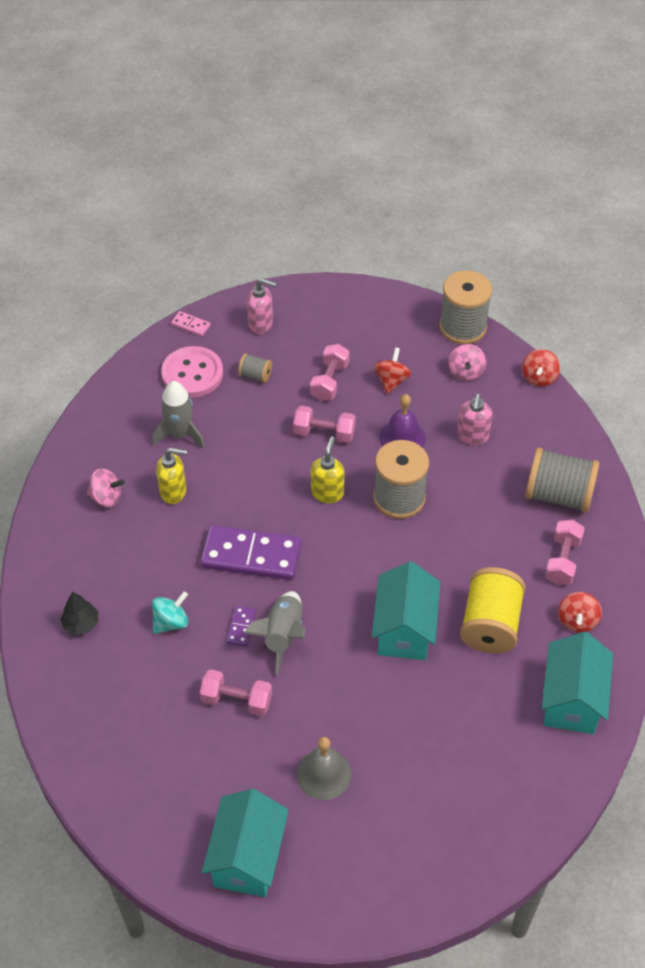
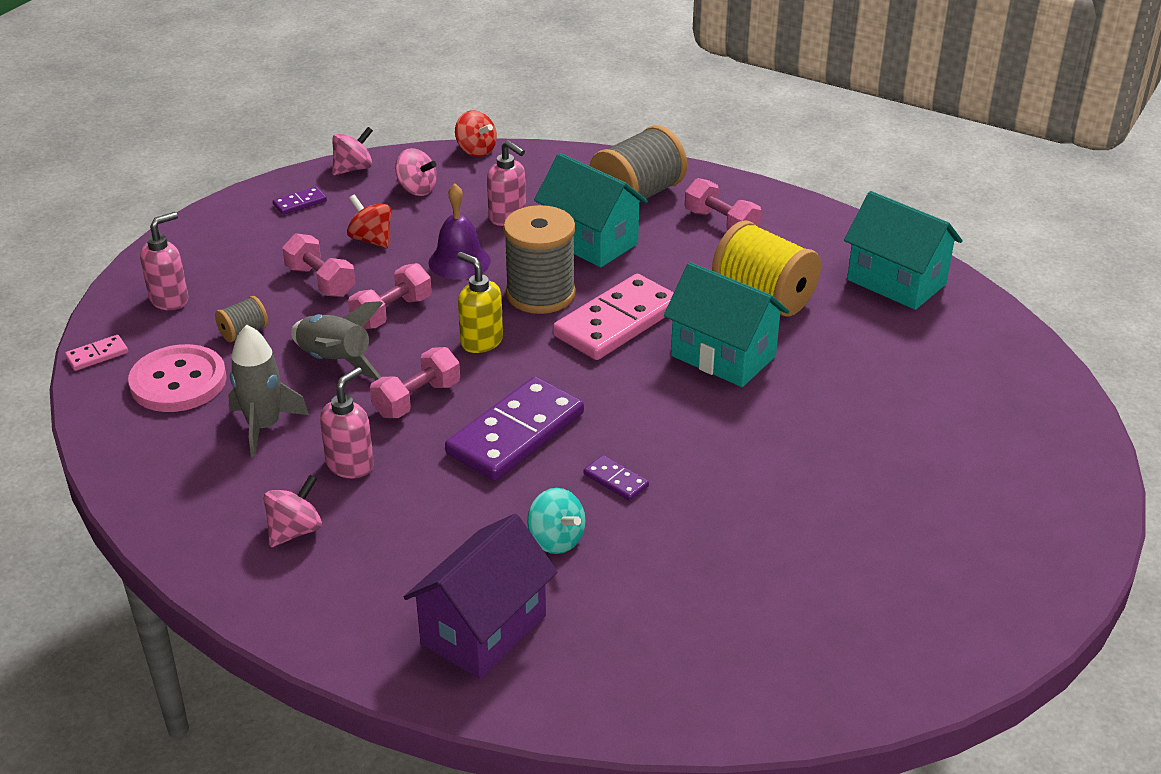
camera: 60 degrees left, 15 degrees down
(81, 623) = (483, 630): black tree -> purple house
(171, 622) = (556, 540): turquoise spinning top -> turquoise spinning top turned 150 degrees clockwise
(174, 492) = (350, 465): yellow soap dispenser -> pink soap dispenser
(236, 700) = (721, 523): pink dumbbell -> pink dumbbell (417, 399)
(247, 858) = (957, 595): turquoise house -> turquoise house (590, 241)
(283, 635) = (656, 450): grey rocket -> grey rocket (335, 362)
(323, 774) = (876, 488): grey bell -> none
(399, 554) = (617, 322): none -> pink domino
(403, 323) = (300, 203): none -> purple domino
(463, 327) = (353, 168): grey spool -> pink spinning top
(577, 620) = (802, 243): red spinning top -> none

